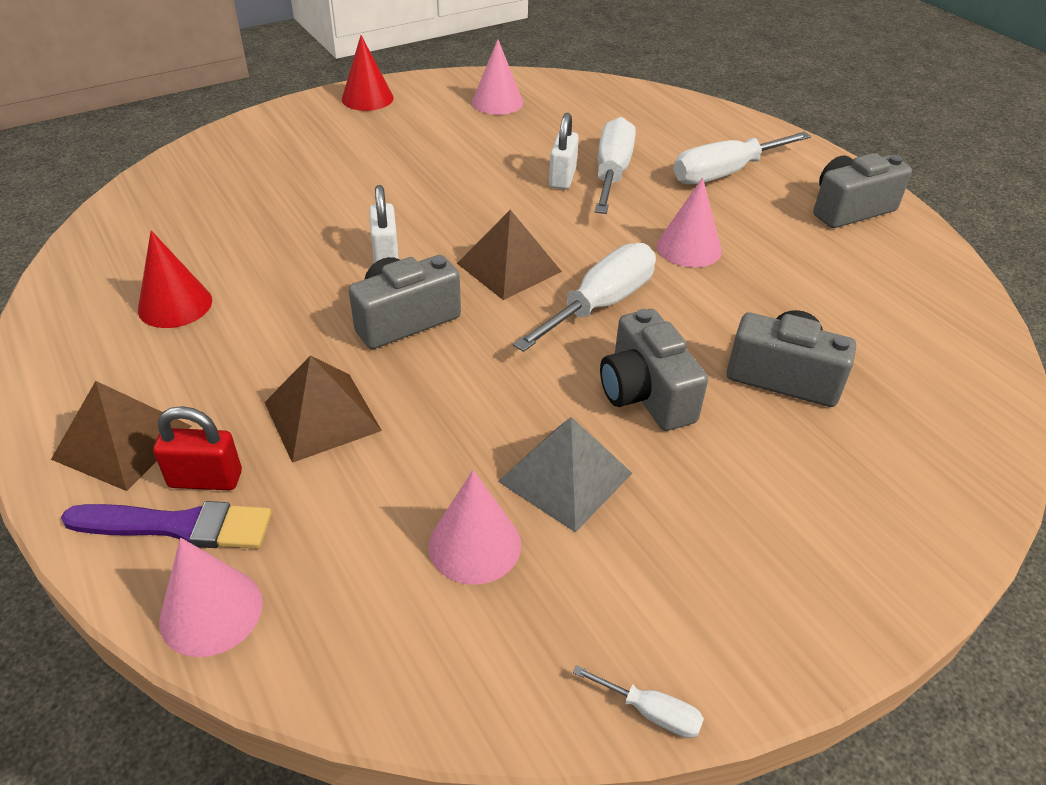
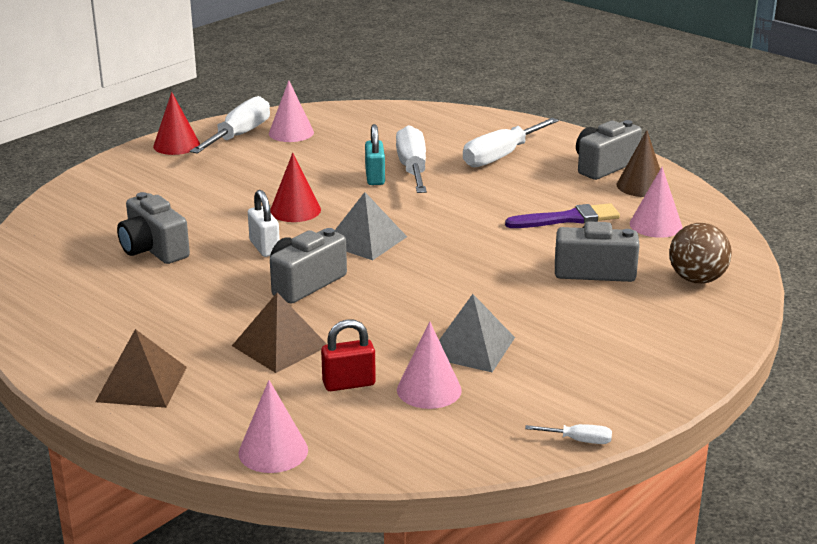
camera: 15 degrees left, 15 degrees down
(175, 305) = (117, 303): red cone -> red cone (295, 210)
(178, 526) = (218, 417): purple brush -> purple brush (568, 219)
(205, 479) = (219, 392): red padlock -> red padlock (349, 383)
(509, 267) = (365, 240): brown pyramid -> grey pyramid
(562, 178) = (375, 177): white padlock -> turquoise padlock
(601, 304) = (446, 251): white screwdriver -> white screwdriver (239, 135)
(645, 394) = (504, 296): grey camera -> grey camera (153, 249)
(689, 248) = (495, 208): pink cone -> pink cone (656, 225)
(890, 248) = (641, 186): none -> brown cone
(926, 422) = (697, 279): none -> brown ball

